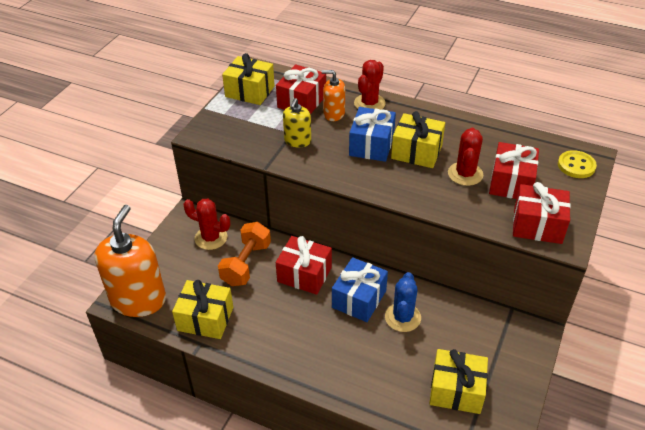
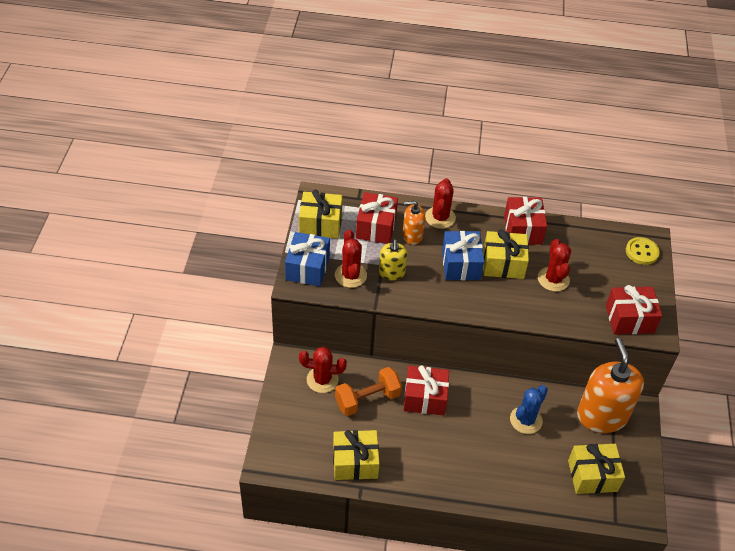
camera: 20 degrees left, 5 degrees up
(138, 300) = (284, 458): orange soap dispenser -> orange soap dispenser (602, 416)
(246, 264) = (367, 399): orange dumbbell -> orange dumbbell turned 60 degrees clockwise
(256, 136) = (350, 275): none -> red cactus
(359, 299) = (482, 411): blue gift -> blue gift (307, 268)
(402, 317) = (526, 420): blue cactus -> blue cactus turned 45 degrees clockwise
(511, 183) = (594, 280): red gift -> red gift (522, 230)

